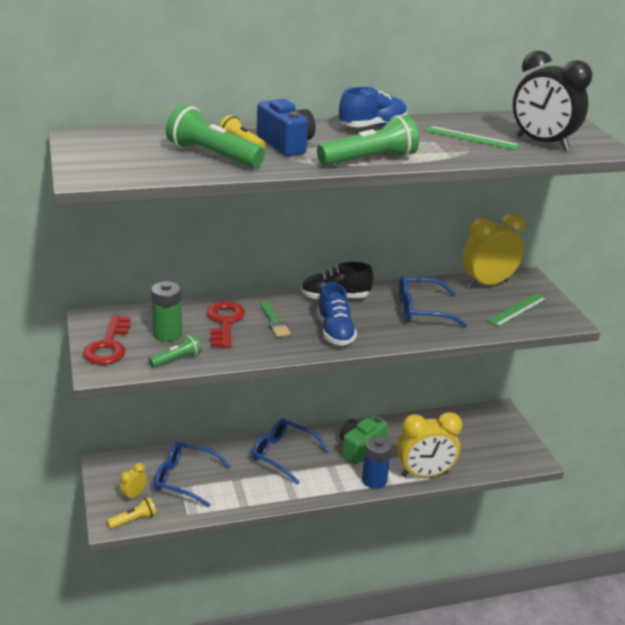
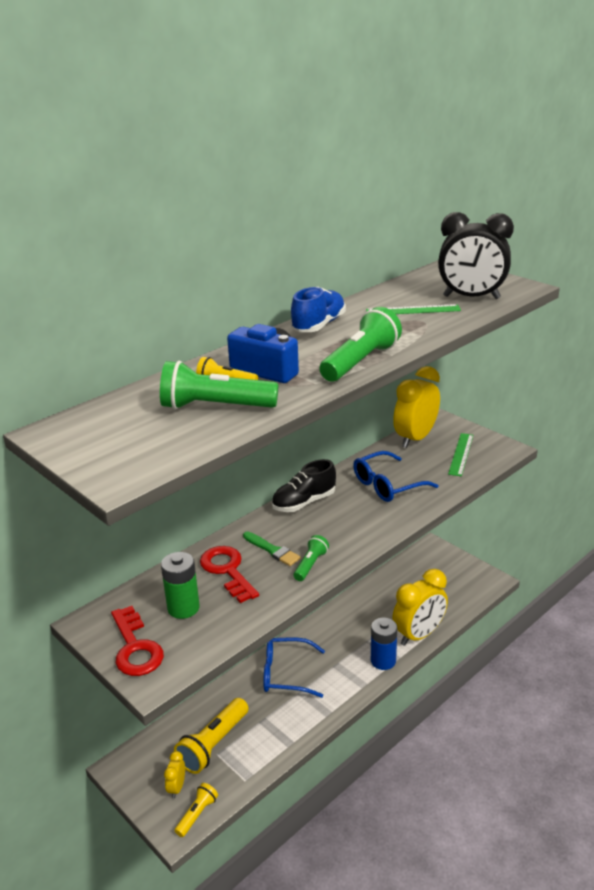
camera: 25 degrees left, 0 degrees up
(176, 359) = (218, 632): green flashlight -> green flashlight (310, 564)
(184, 479) = (213, 744): blue glasses -> yellow flashlight
(335, 331) = (335, 538): blue shoe -> none
(360, 448) = (348, 635): green camera -> none

